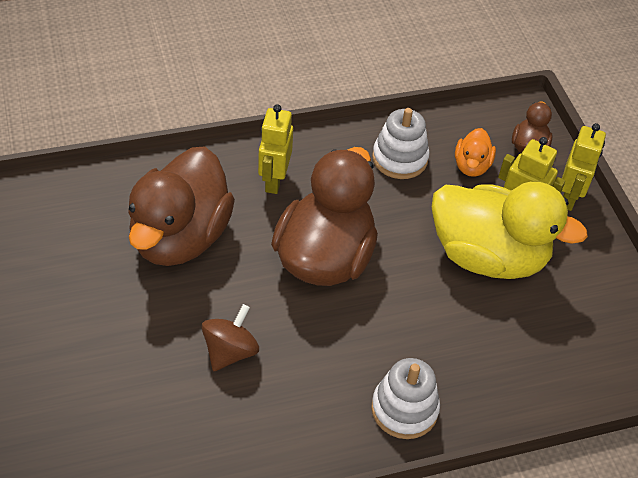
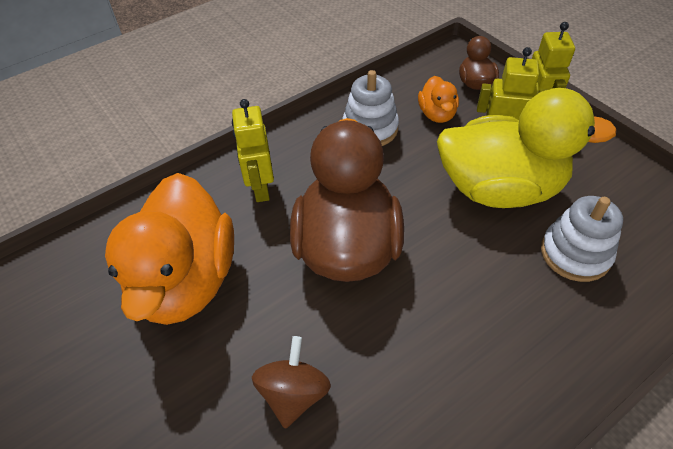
camera: 15 degrees left, 0 degrees up
(180, 237) = (185, 280): brown duck -> orange duck
(404, 409) = (515, 384): white stacking toy -> white stacking toy (575, 253)

